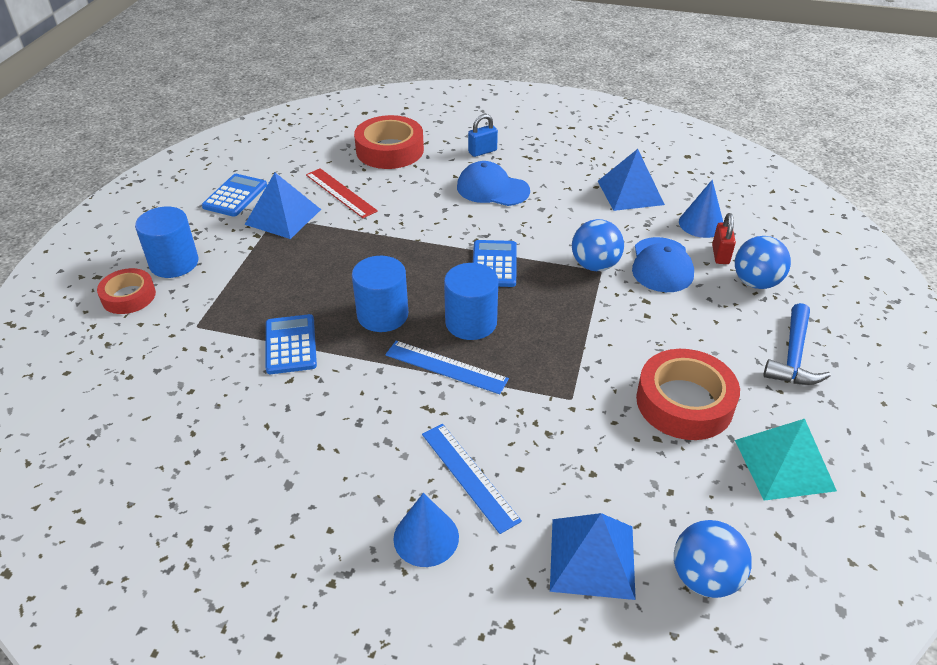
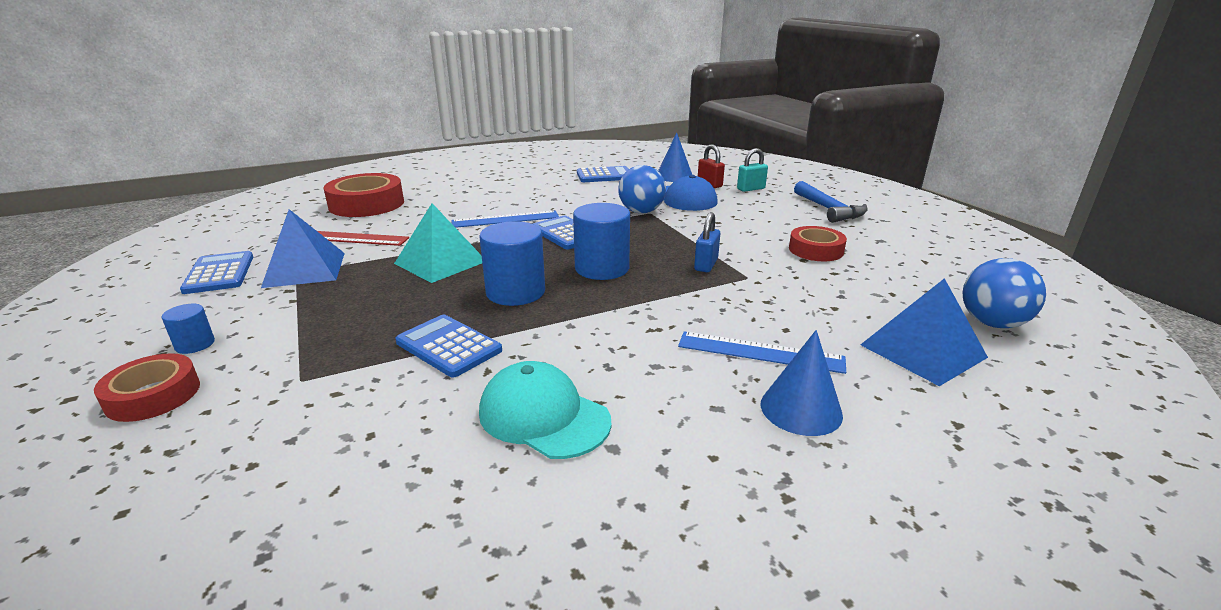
camera: 40 degrees left, 15 degrees down
(174, 263) = (195, 344): blue cylinder -> blue cylinder, size x0.51
(280, 436) = (543, 416): none -> turquoise cap
(446, 367) = (626, 299): blue ruler -> blue ruler (505, 219)
(482, 151) = (457, 185): blue padlock -> blue padlock (706, 265)
(492, 189) = (497, 200): blue cap -> none
(630, 192) = (604, 175): blue pyramid -> blue calculator
(684, 402) = (815, 250): red tape -> red tape, size x0.62
(756, 282) = (751, 189): blue ball -> turquoise padlock
(784, 464) = (917, 253): turquoise pyramid -> turquoise pyramid (440, 262)

